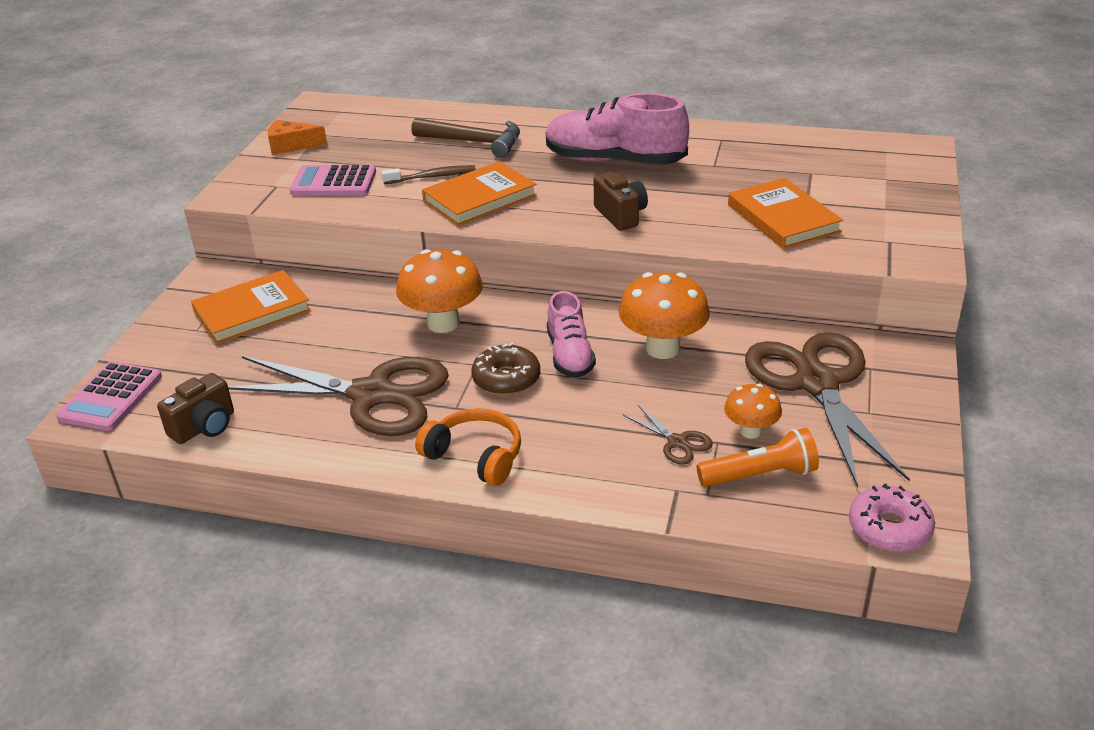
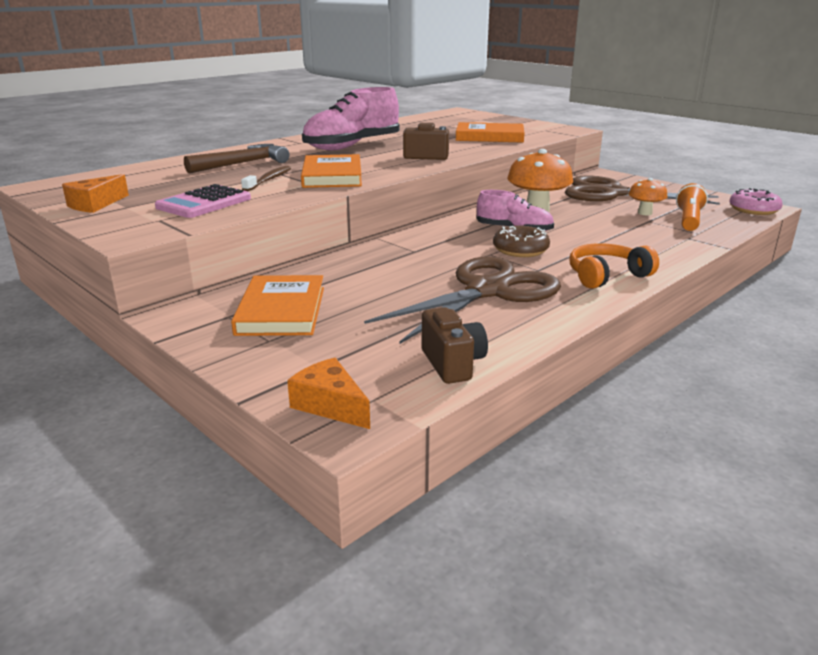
camera: 60 degrees left, 10 degrees down
(111, 397) = (330, 405): pink calculator -> orange cheese
(443, 323) = (420, 252): orange mushroom -> none
(677, 442) = (640, 228): brown scissors -> none

